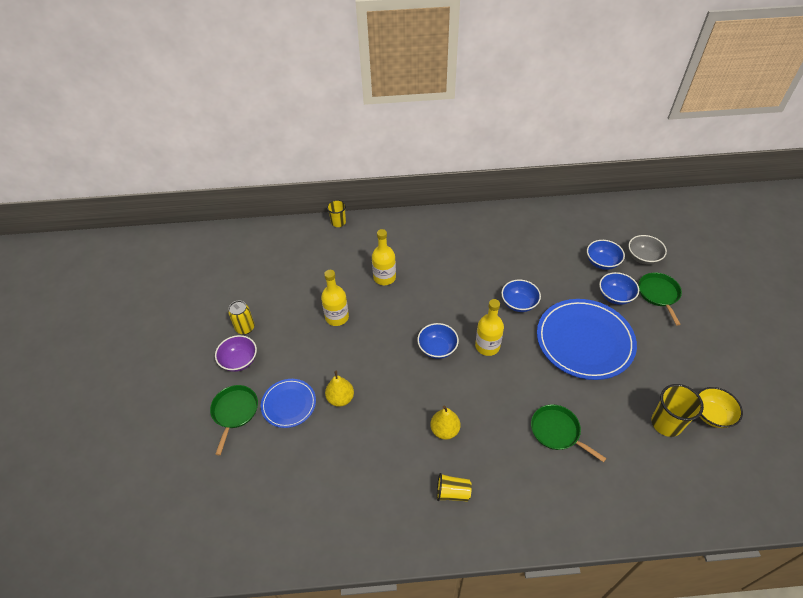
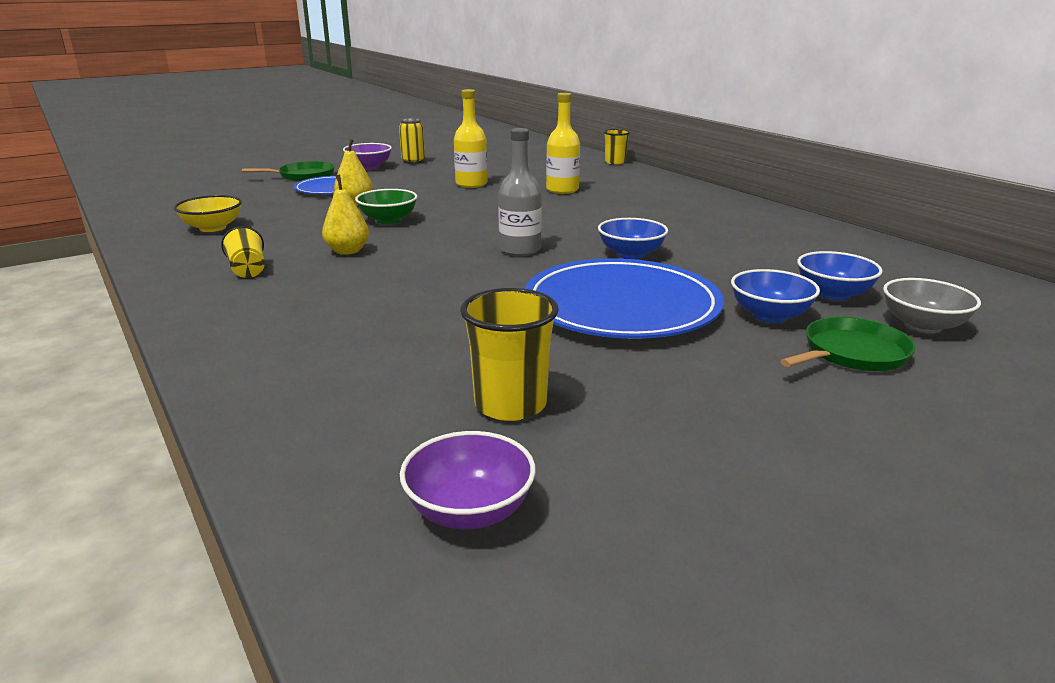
camera: 60 degrees right, 25 degrees down
(393, 391) = (388, 220): none -> green bowl
(437, 348) = (481, 227): blue bowl -> none
(487, 346) = (520, 250): yellow bottle -> grey bottle
(557, 431) = (403, 314): green pan -> none
(712, 415) = (591, 457): yellow bowl -> yellow bowl (212, 228)
(736, 465) = (469, 511): none -> purple bowl

